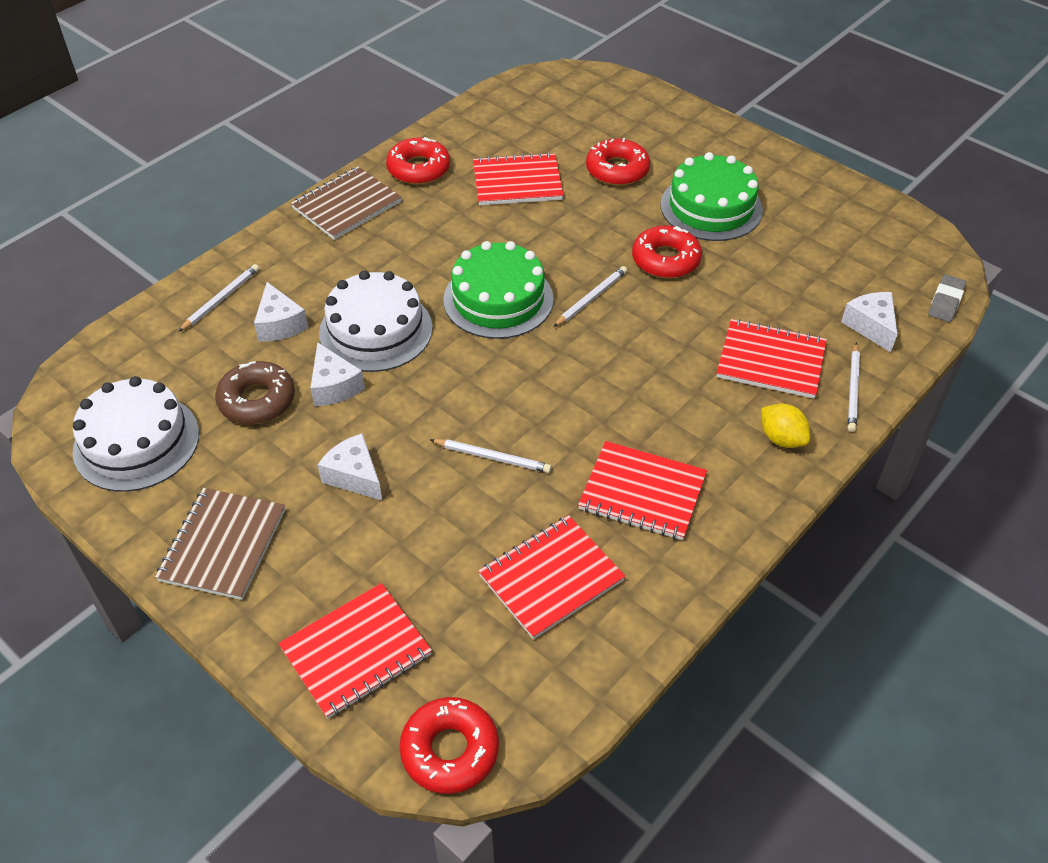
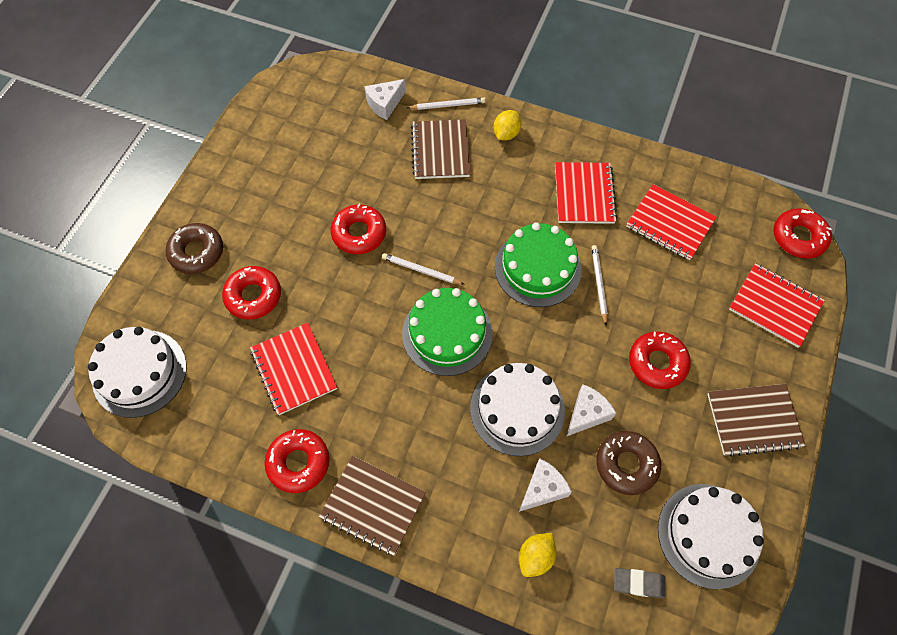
camera: 110 degrees left, 15 degrees up
(221, 299) = (535, 557): white pencil -> yellow lemon
(354, 476) = (657, 363): white cheese -> red donut
(566, 92) = (139, 373): none -> white cake
(689, 141) = (197, 252): none -> brown donut
(711, 207) = (285, 218): green cake -> green cake (537, 268)
(771, 361) = (440, 151): red notebook -> brown notebook
(945, 302) = (345, 69): grey eraser -> grey eraser (638, 583)

